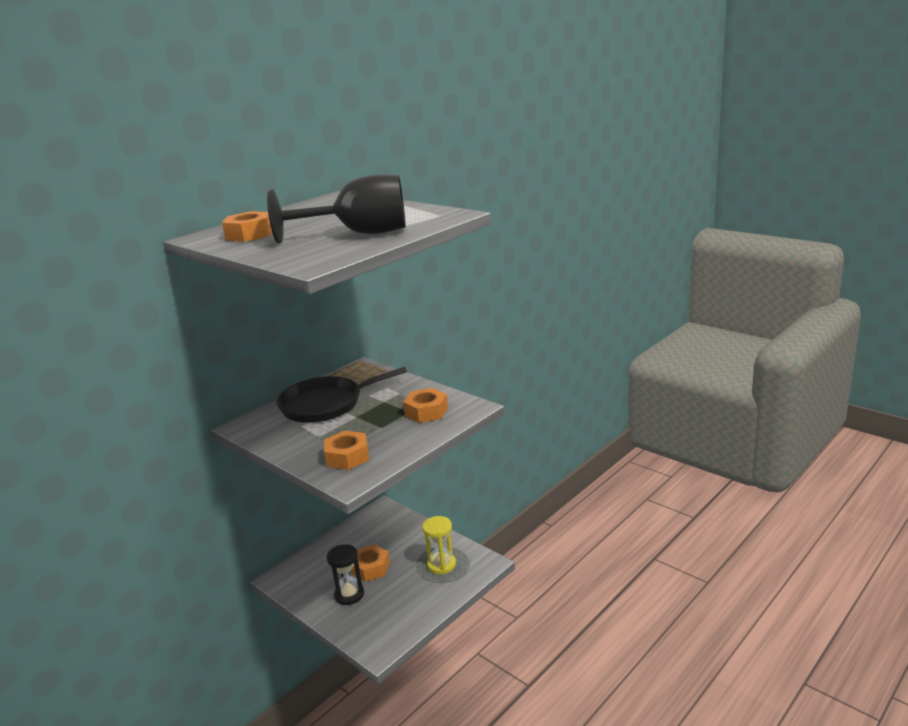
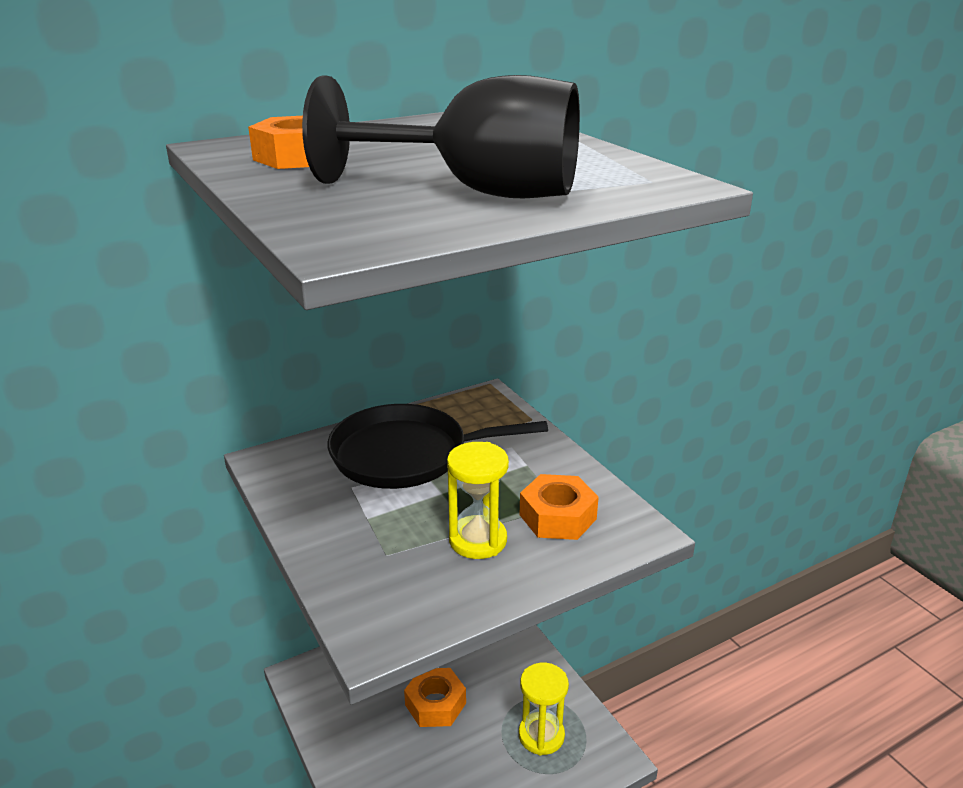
camera: 15 degrees right, 5 degrees up
(347, 457) = (394, 577): orange nut -> none
(349, 595) = (389, 744): black hourglass -> none
(386, 431) = (478, 540): none -> yellow hourglass

